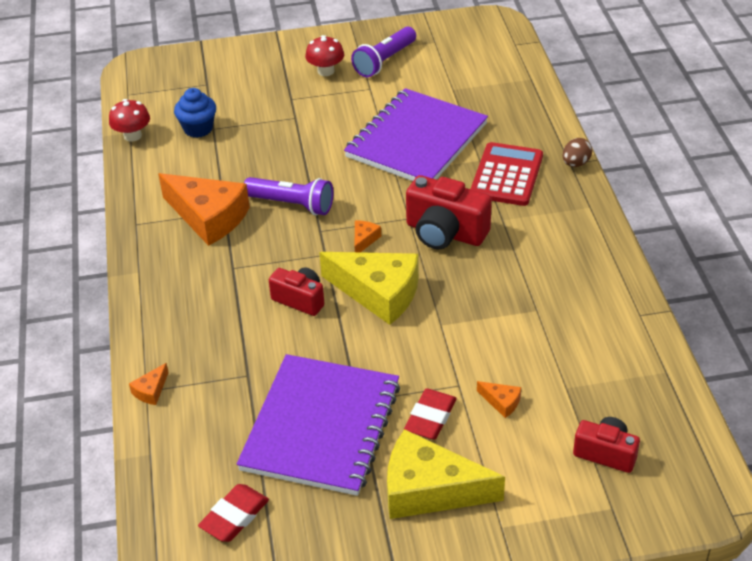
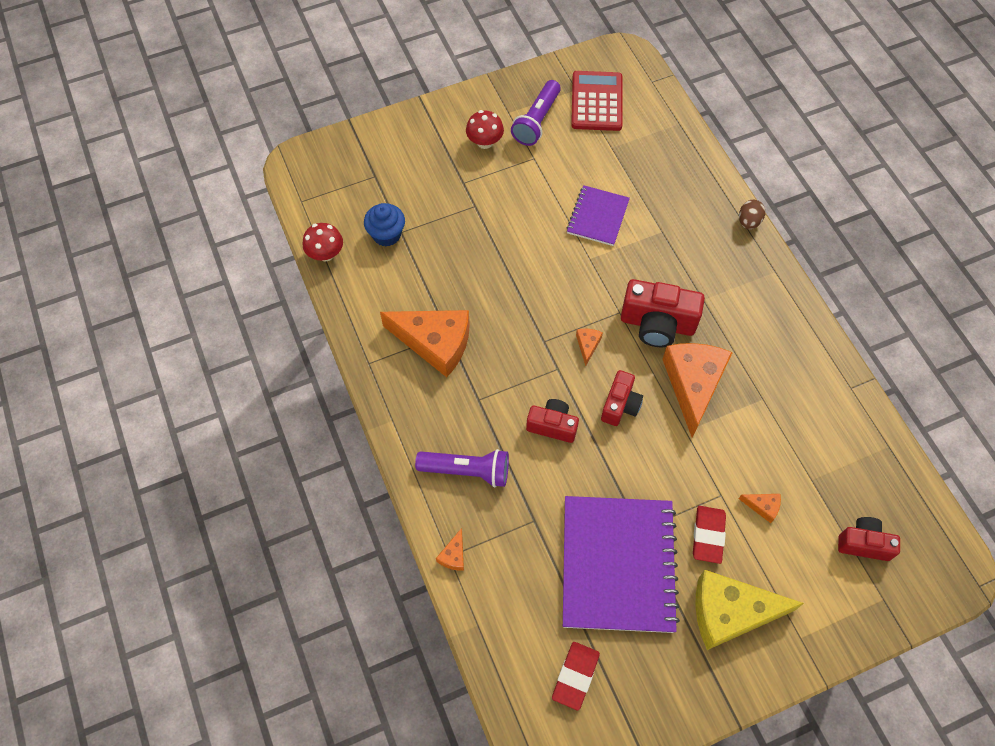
camera: 15 degrees left, 20 degrees up
(292, 204) = (508, 314): purple flashlight -> purple flashlight (467, 471)
(378, 293) = (620, 405): yellow cheese -> red camera
(416, 140) = (598, 217): purple notebook -> purple notebook, size x0.53
(464, 287) = (693, 385): none -> orange cheese
(506, 175) = (692, 246): red calculator -> red calculator (596, 102)

